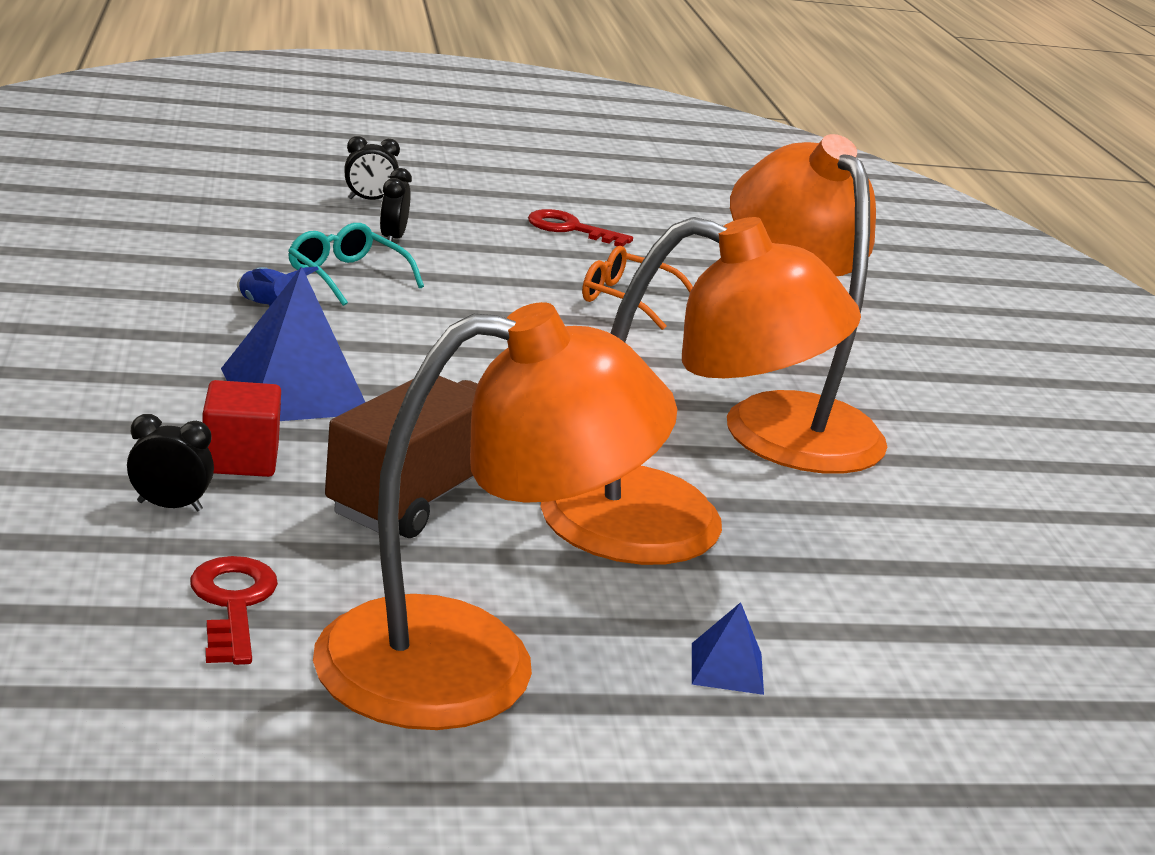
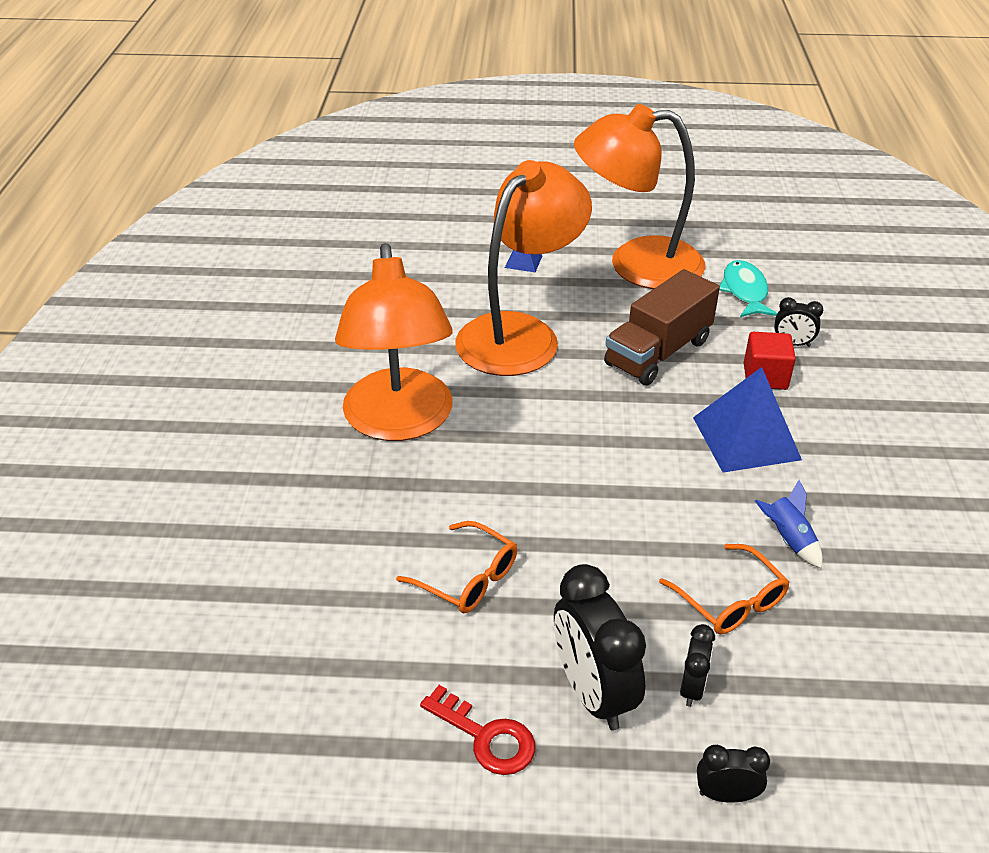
camera: 165 degrees left, 15 degrees up
(233, 603) = (744, 291): red key -> turquoise fish
(347, 276) = (730, 601): turquoise glasses -> orange glasses
(484, 241) = (592, 693): none -> black clock
(672, 526) = (520, 333): orange lamp -> orange lamp turned 105 degrees clockwise

